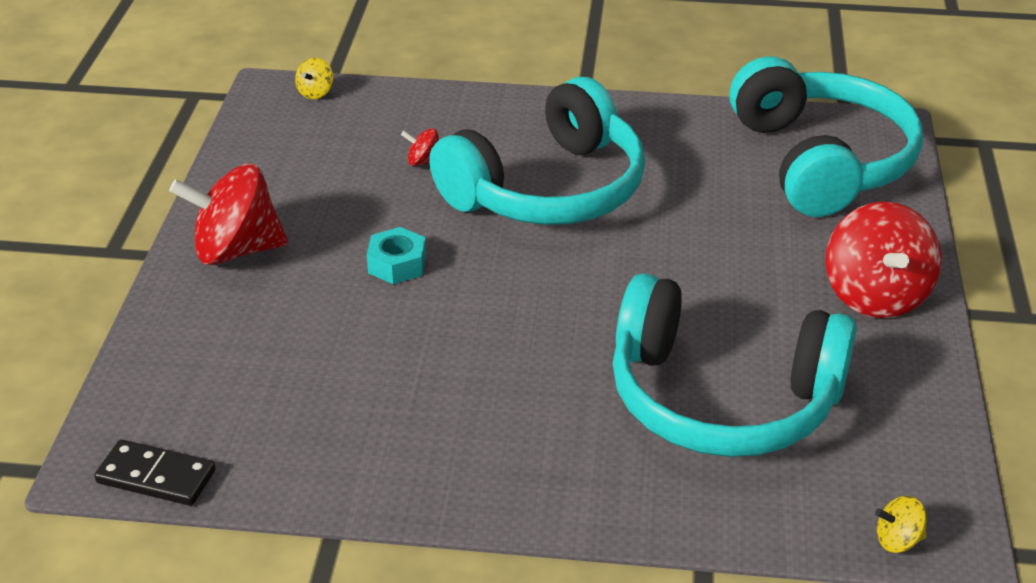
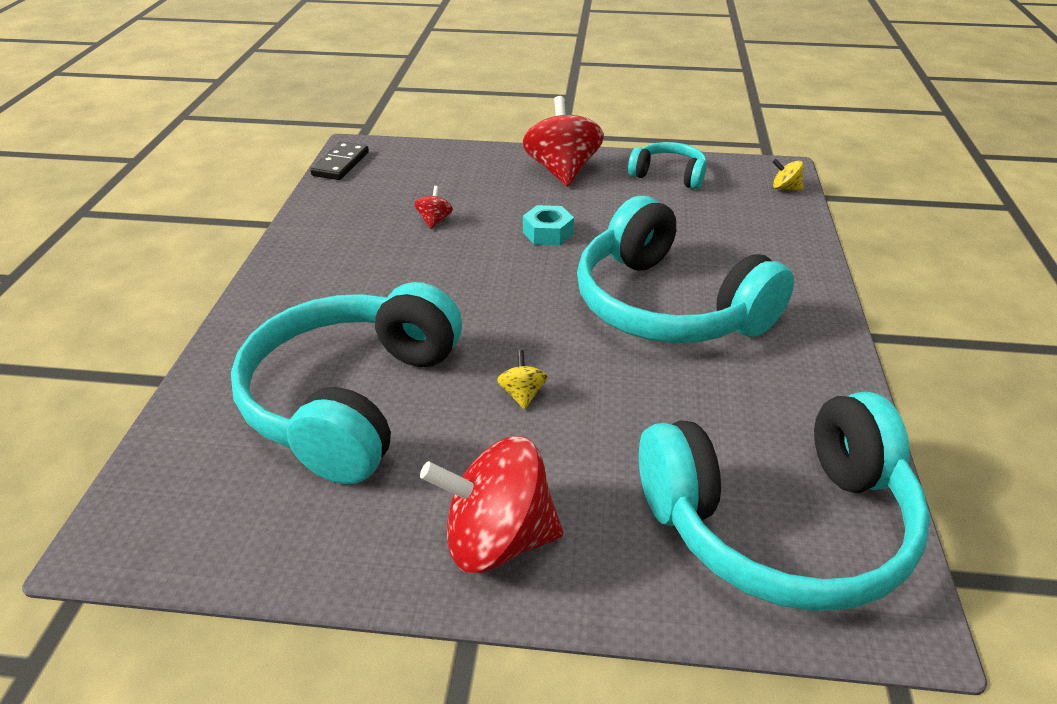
camera: 90 degrees right, 0 degrees up
(267, 167) = (669, 175): none -> turquoise headphones
(424, 162) = (695, 241): red spinning top -> red spinning top (434, 221)
(897, 540) = (128, 501): yellow spinning top -> yellow spinning top (522, 394)

